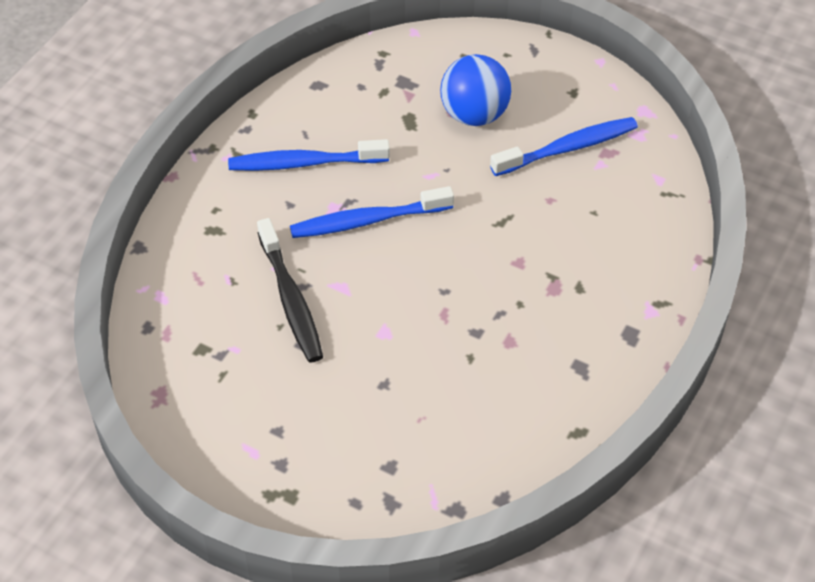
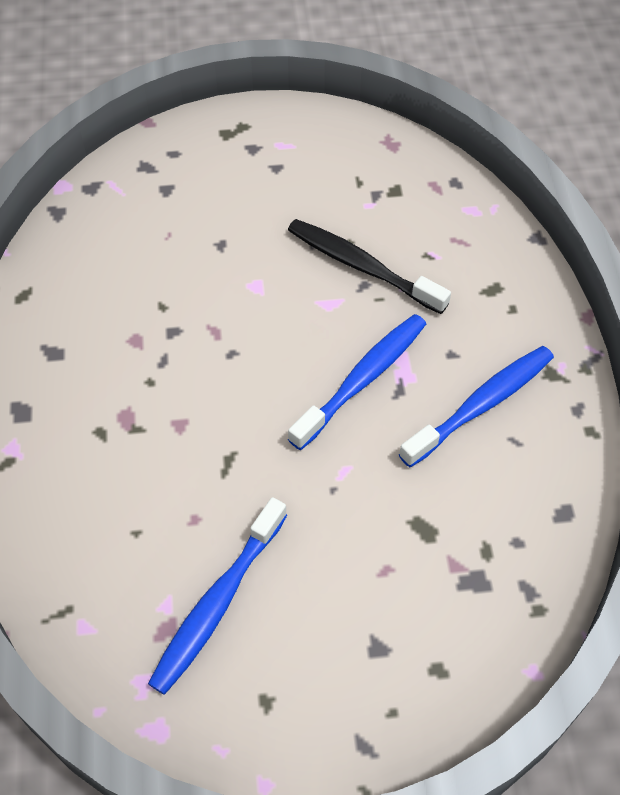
camera: 145 degrees right, 5 degrees up
(474, 115) = (358, 583): blue ball -> none

